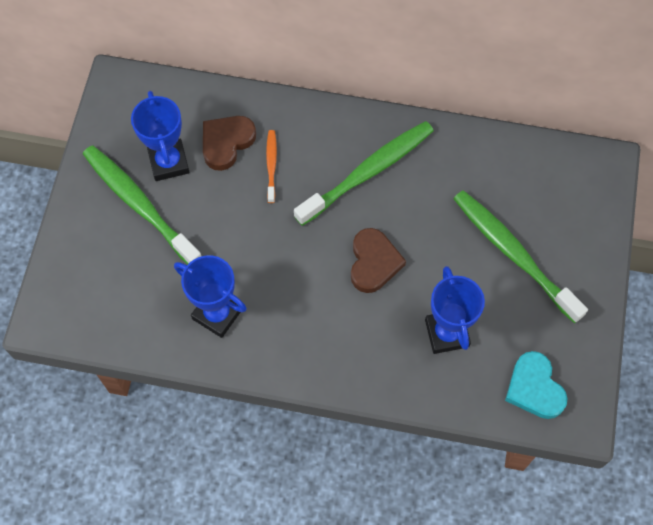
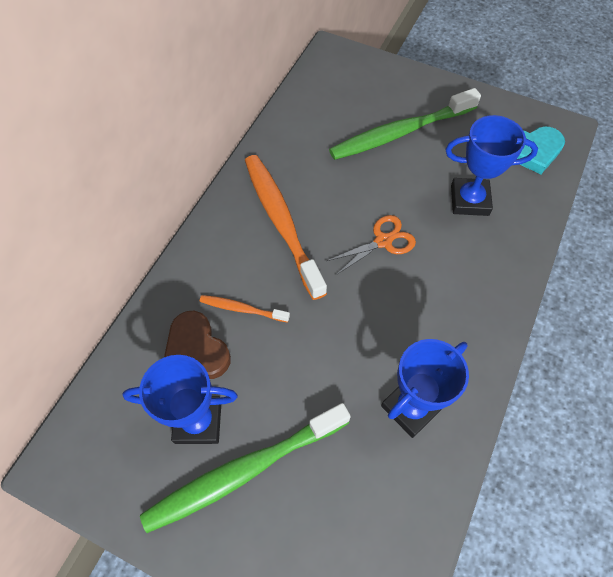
camera: 75 degrees left, 5 degrees down
(367, 172) = (281, 222): green toothbrush -> orange toothbrush
(373, 262) = (383, 241): brown heart -> orange scissors

